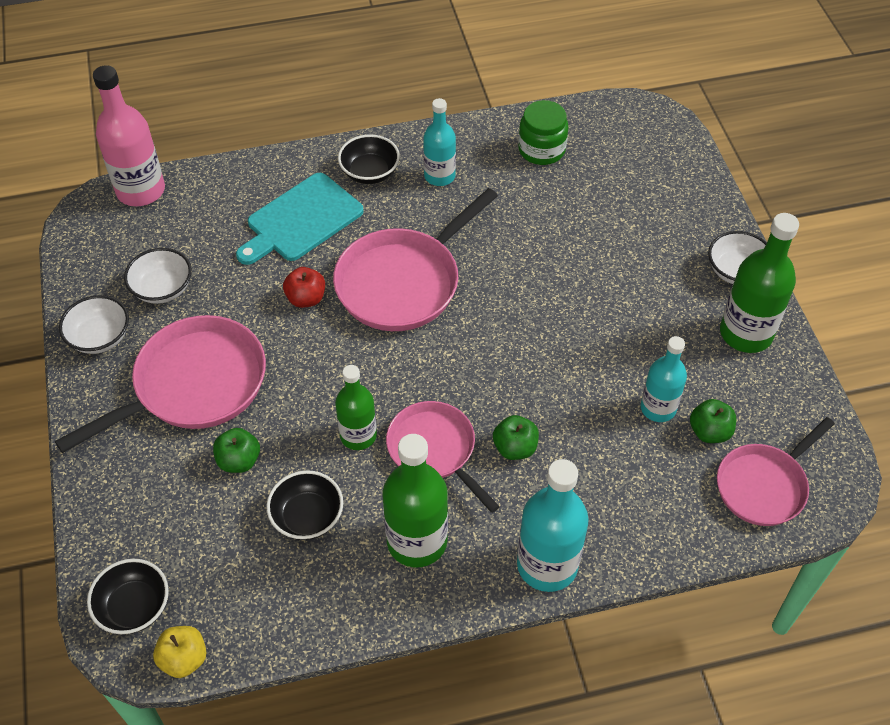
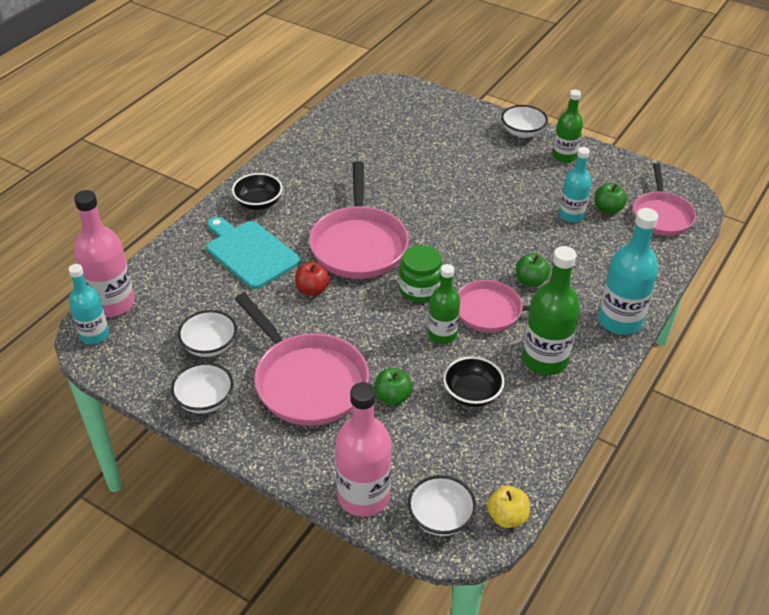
camera: 45 degrees left, 10 degrees down
(104, 531) = (363, 496): none -> pink bottle
(134, 607) = (440, 518): black bowl -> white bowl
(193, 385) = (307, 381): pink pan -> pink pan turned 135 degrees clockwise
(301, 220) = (250, 252): turquoise cutting board -> turquoise cutting board turned 135 degrees clockwise
(439, 176) = (304, 180): turquoise bottle -> turquoise bottle (94, 335)
(541, 150) = (345, 134): green jar -> green jar (420, 289)
(746, 333) = (564, 156): green bottle -> green bottle, size x0.65

